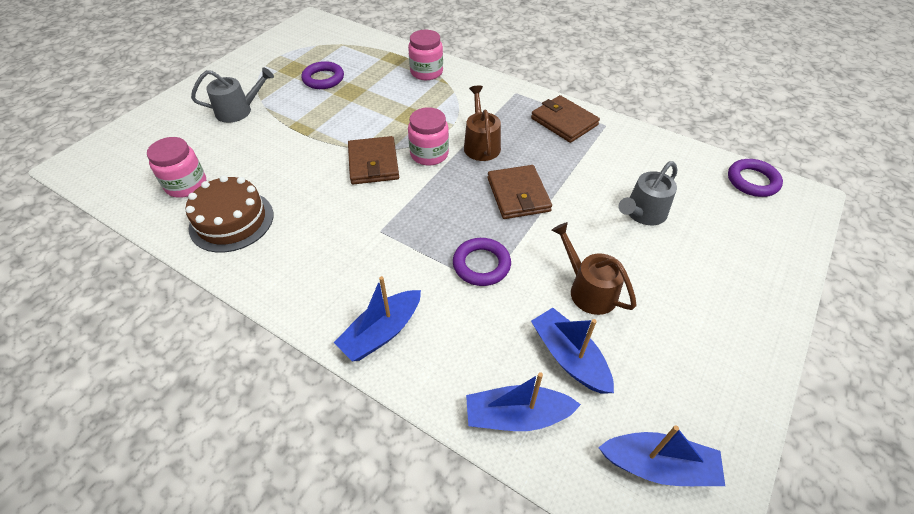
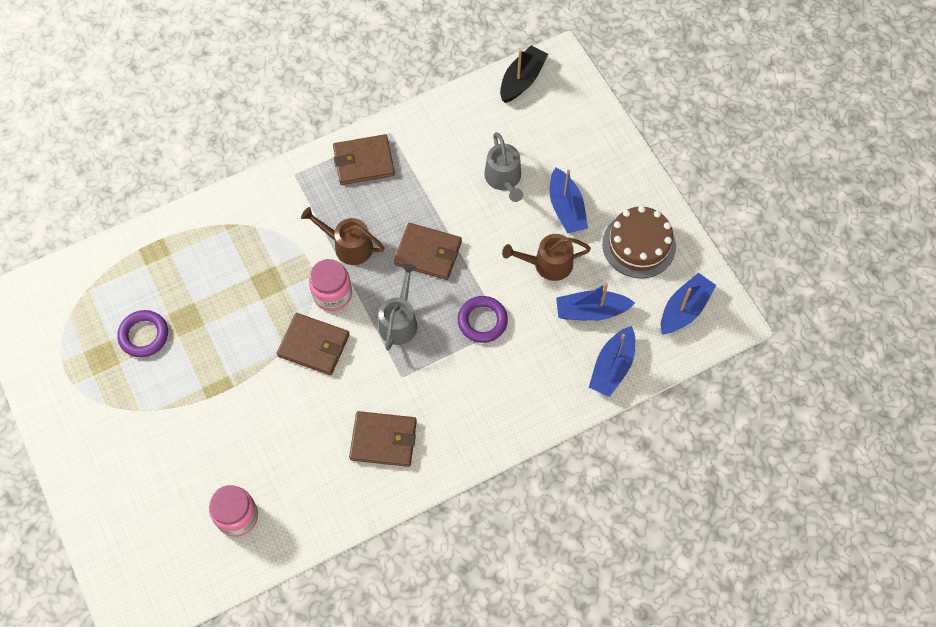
camera: 60 degrees left, 15 degrees up
(231, 221) = (314, 489): brown cake -> brown cake (639, 245)
(238, 111) = (145, 437): grey watering can -> grey watering can (399, 321)
(306, 246) = (383, 440): none -> brown wallet
(381, 332) = (502, 419): blue boat -> blue boat (566, 208)
(426, 72) = (203, 233): pink jar -> none
(752, 181) = (522, 80): purple ring -> black boat

